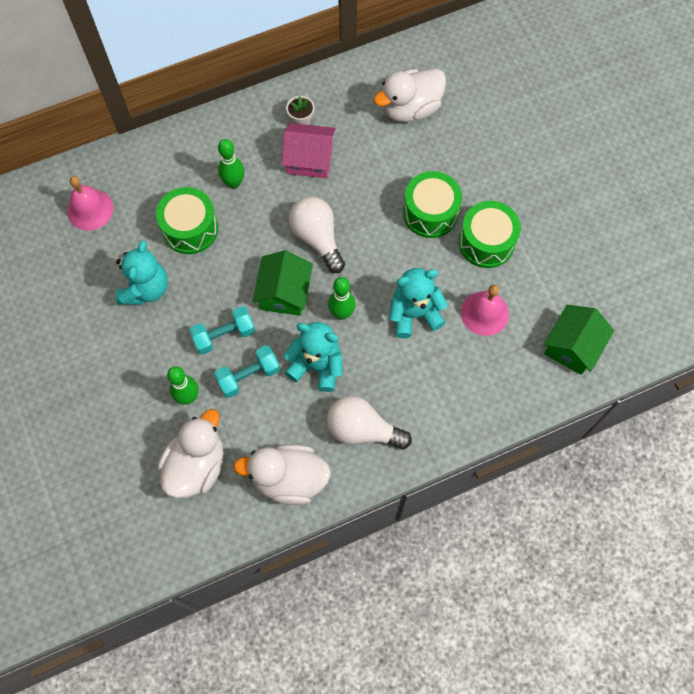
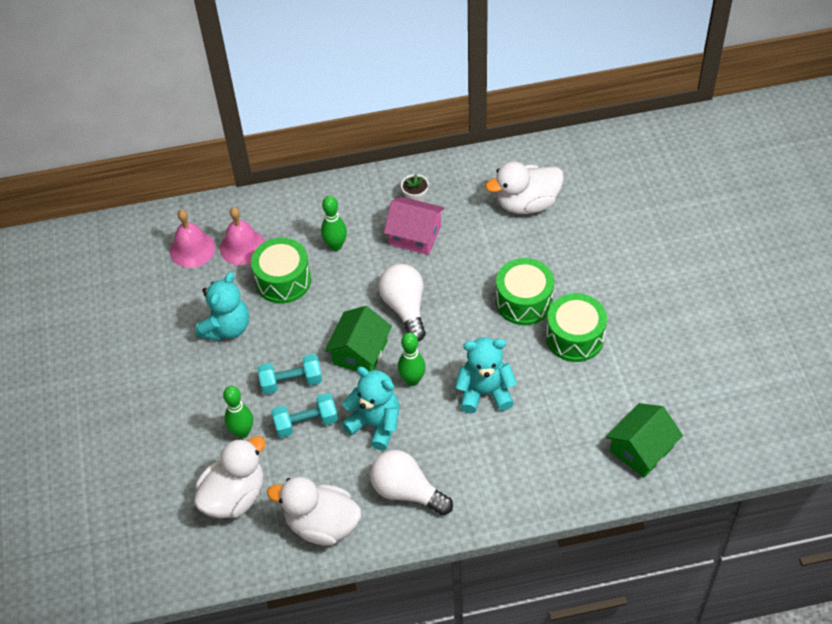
camera: 15 degrees right, 15 degrees down
(484, 313) = (557, 403): pink bell -> pink bell (242, 247)

